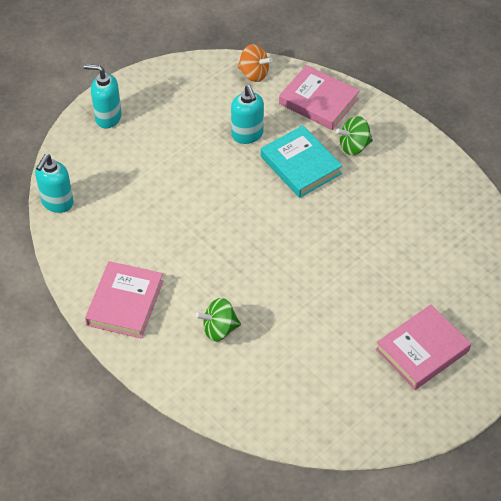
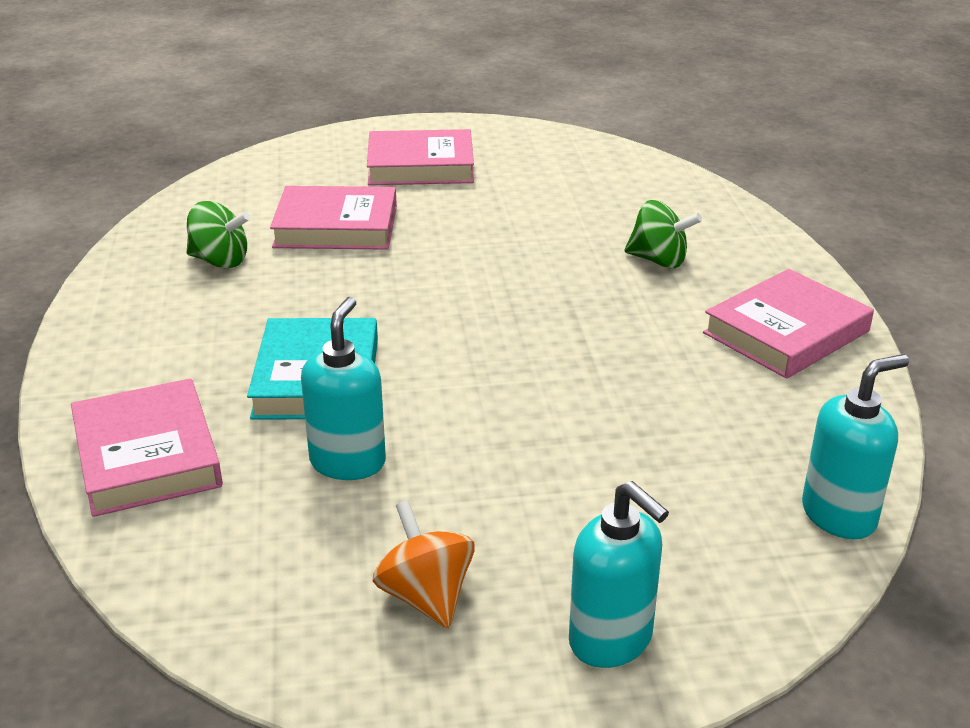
camera: 145 degrees left, 20 degrees down
(254, 74) = (189, 571): orange spinning top -> orange spinning top (425, 596)
(354, 146) = (197, 365): green spinning top -> green spinning top (220, 261)
(403, 265) = (336, 226): none -> pink book

